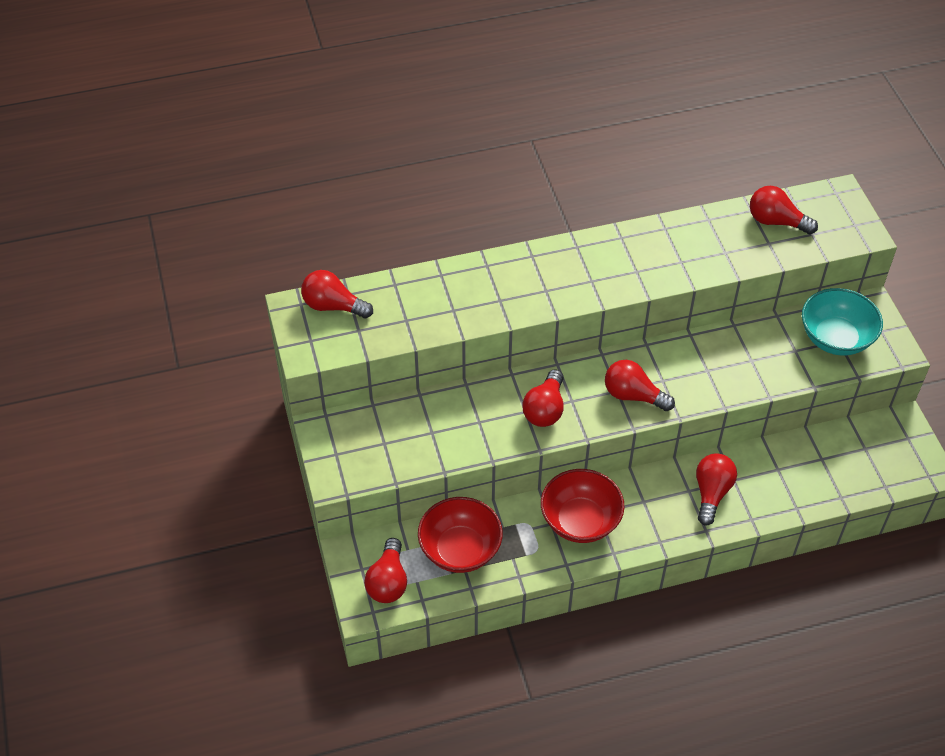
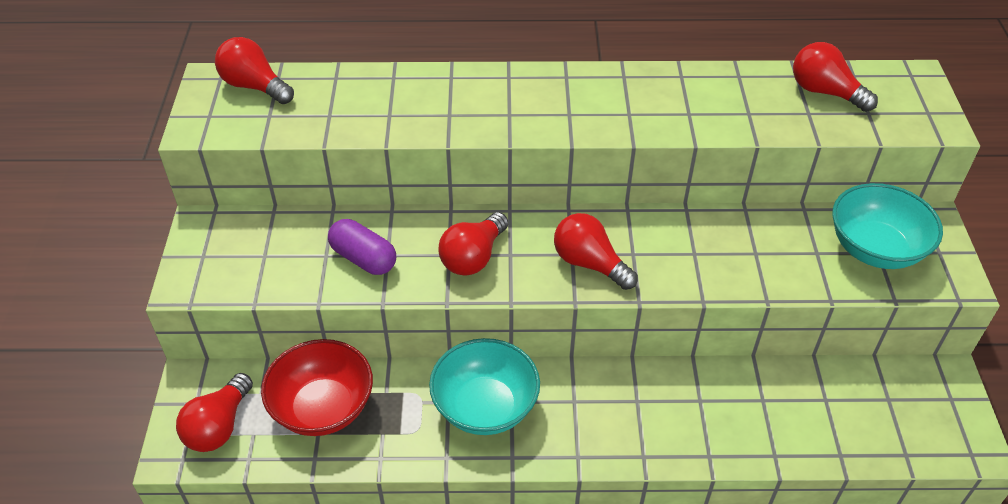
camera: 15 degrees right, 5 degrees down
(462, 429) = (363, 258): none -> purple capsule
(580, 521) = (485, 407): red bowl -> turquoise bowl
(711, 493) = (666, 410): red light bulb -> none

